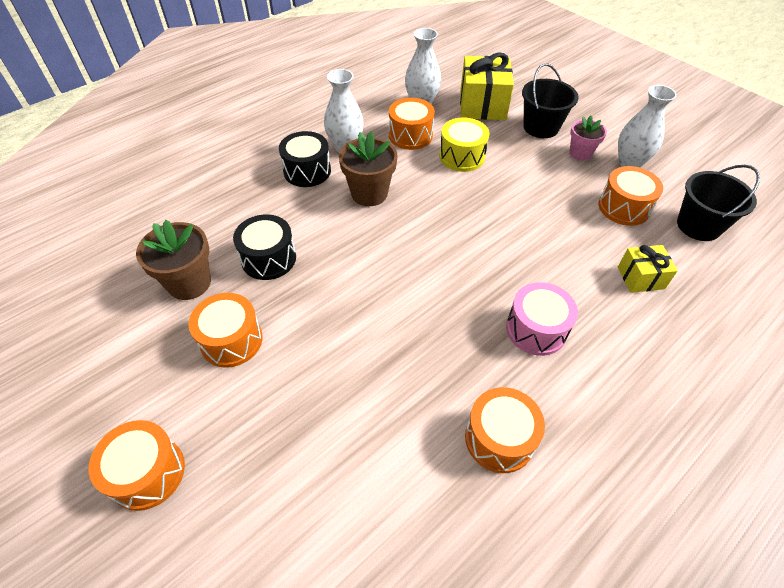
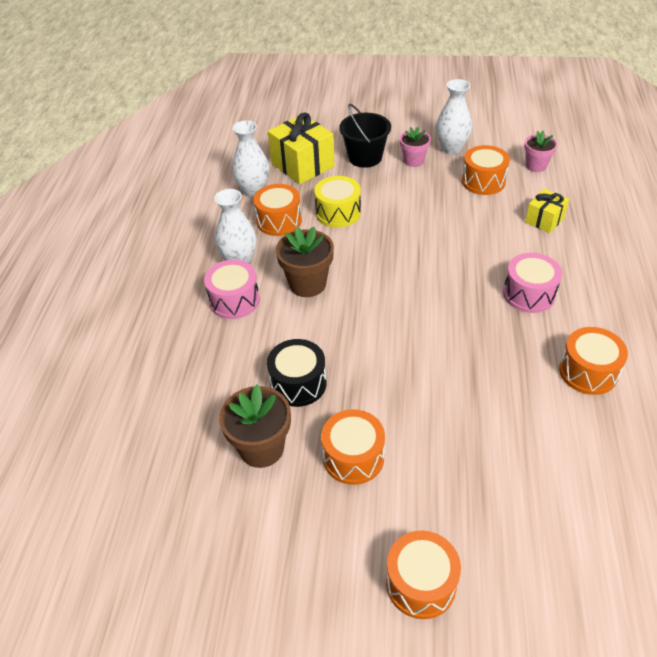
camera: 40 degrees left, 5 degrees down
(307, 171) = (234, 300): black drum -> pink drum
(698, 226) = (536, 166): black bucket -> pink flower pot

